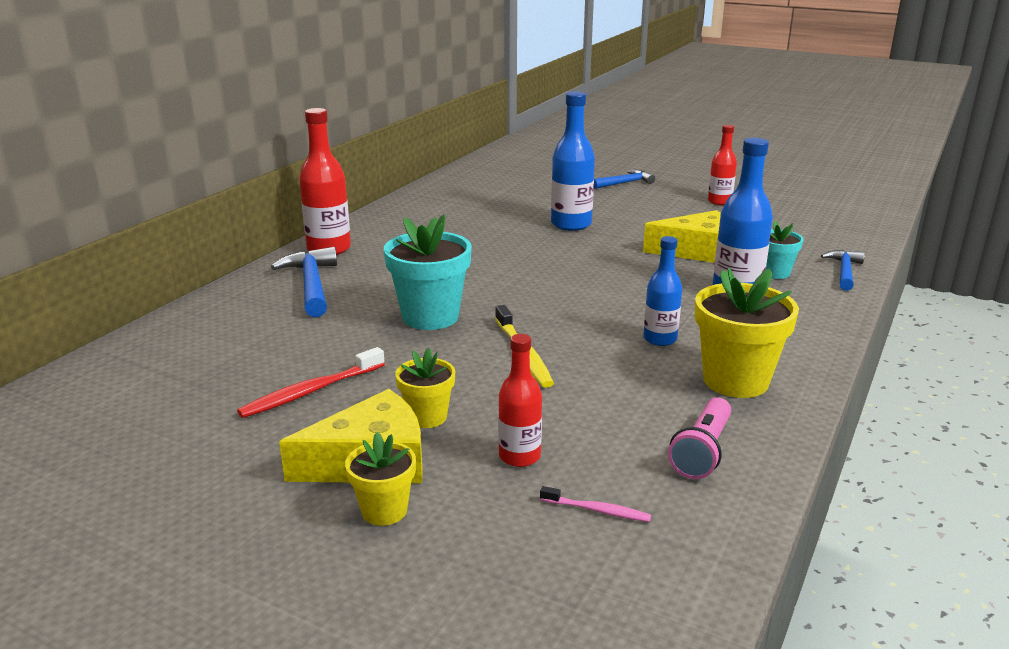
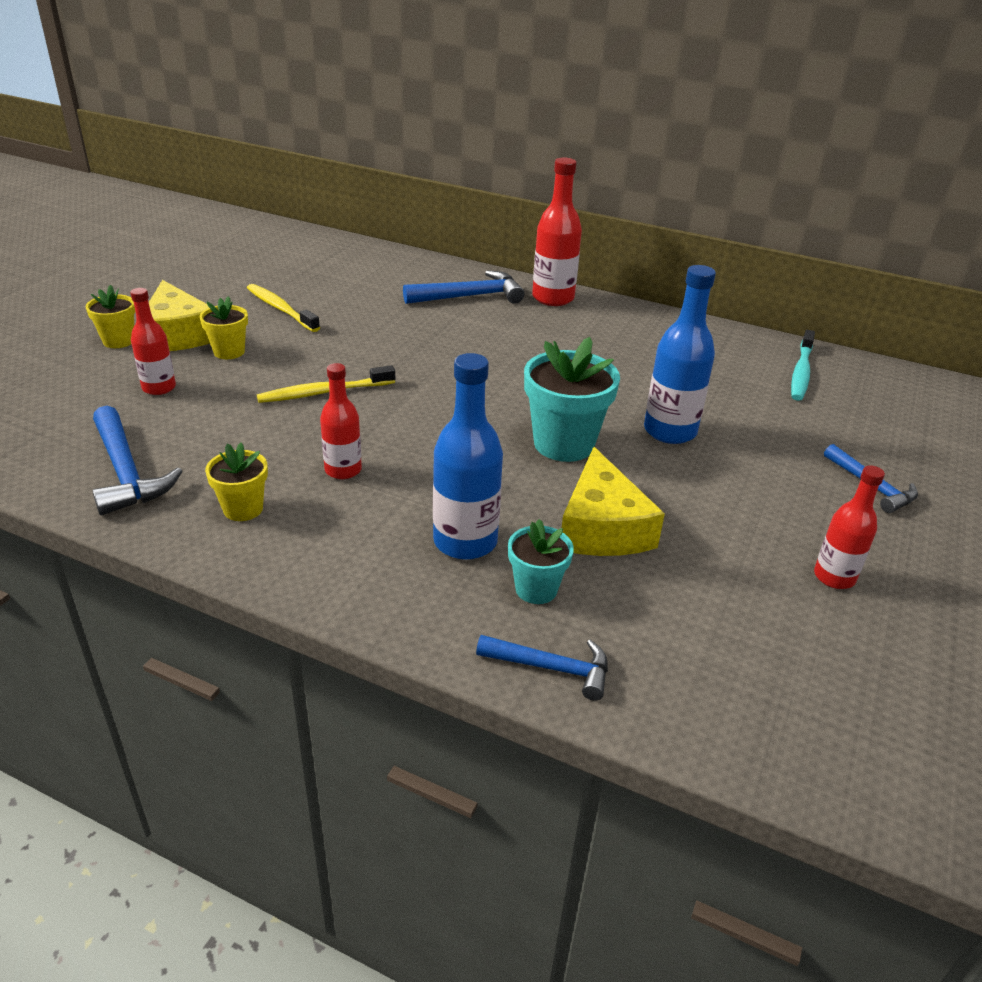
camera: 85 degrees right, 10 degrees up
(311, 391) = (280, 309): red toothbrush -> yellow toothbrush
(430, 317) = (403, 349): turquoise flower pot -> turquoise flower pot (564, 444)
(481, 182) = (801, 372): none -> turquoise toothbrush
(597, 510) = (74, 417): pink toothbrush -> none
(660, 339) = (343, 470): blue bottle -> red bottle
(702, 452) = (126, 472): pink flashlight -> blue hammer
(735, 381) = (243, 509): yellow flower pot -> yellow flower pot, size x0.57

